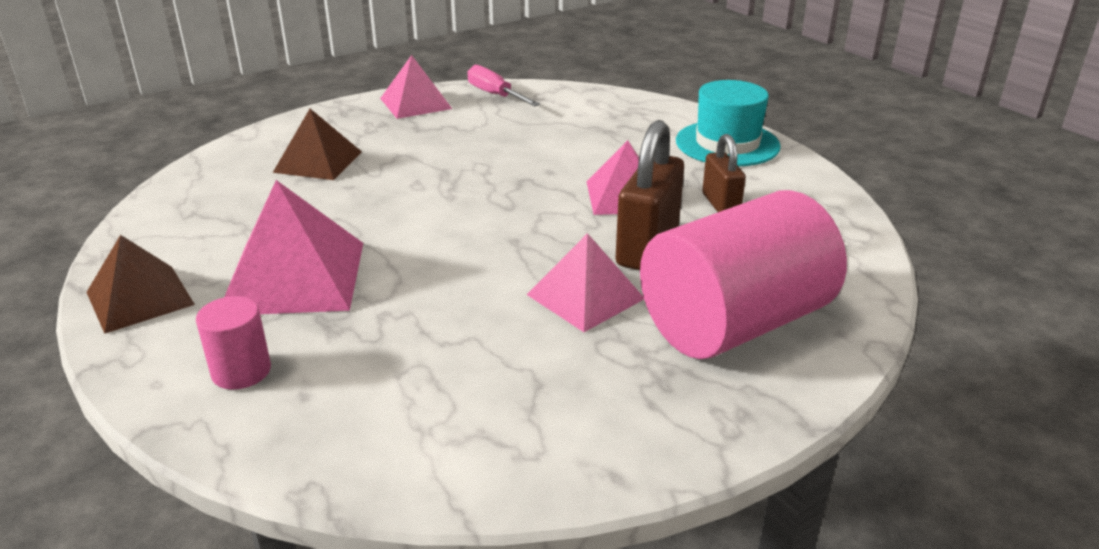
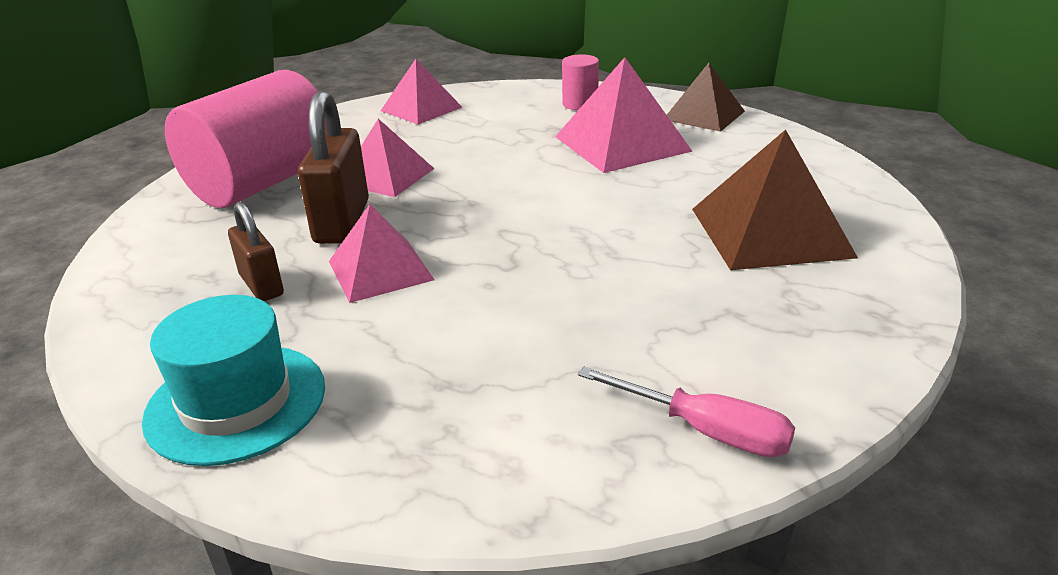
camera: 160 degrees right, 0 degrees up
(318, 161) = (770, 232): brown pyramid -> brown pyramid, size x1.52
(415, 103) = (808, 365): pink pyramid -> pink pyramid (421, 109)

